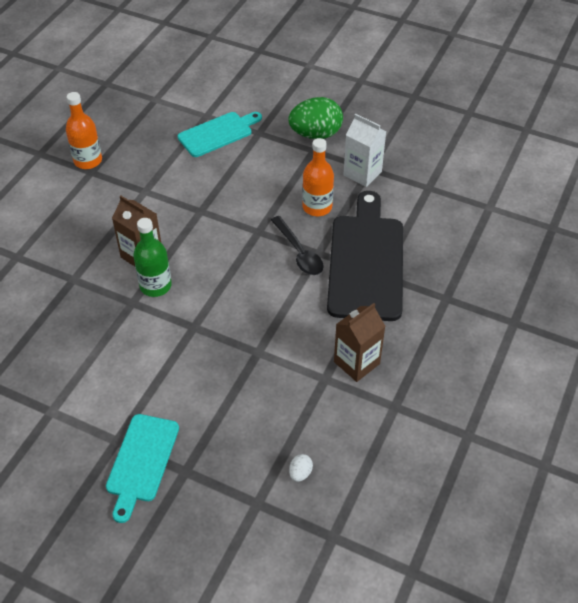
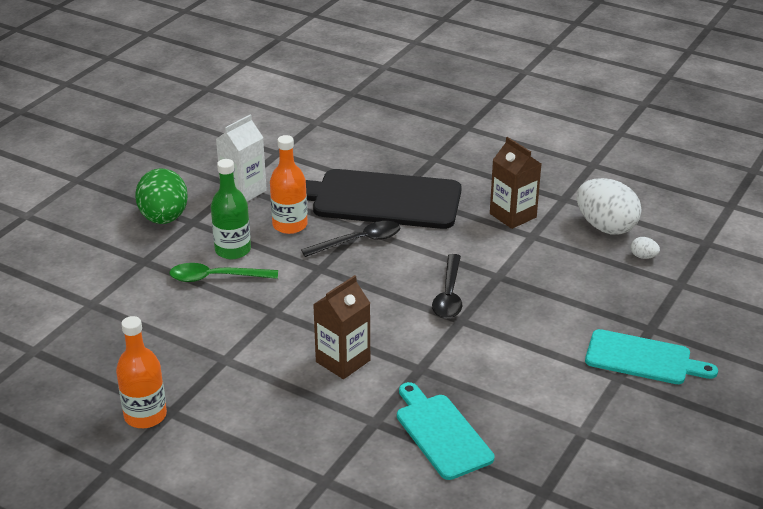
camera: 85 degrees left, 15 degrees down
(155, 286) = (395, 349): green bottle -> green bottle (233, 250)
(218, 133) = (132, 294): turquoise cutting board -> turquoise cutting board (441, 433)
(227, 317) = (449, 295): none -> black spoon
(241, 173) = (216, 277): none -> green spoon
(348, 441) = (605, 227): none -> white egg

